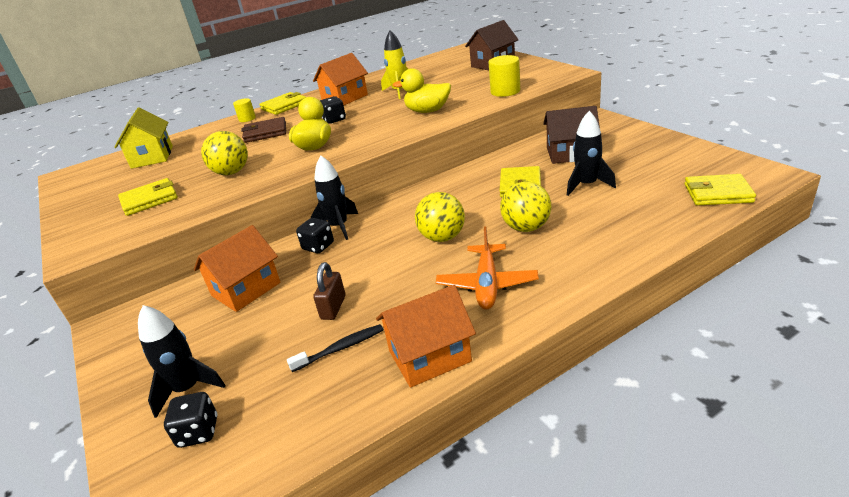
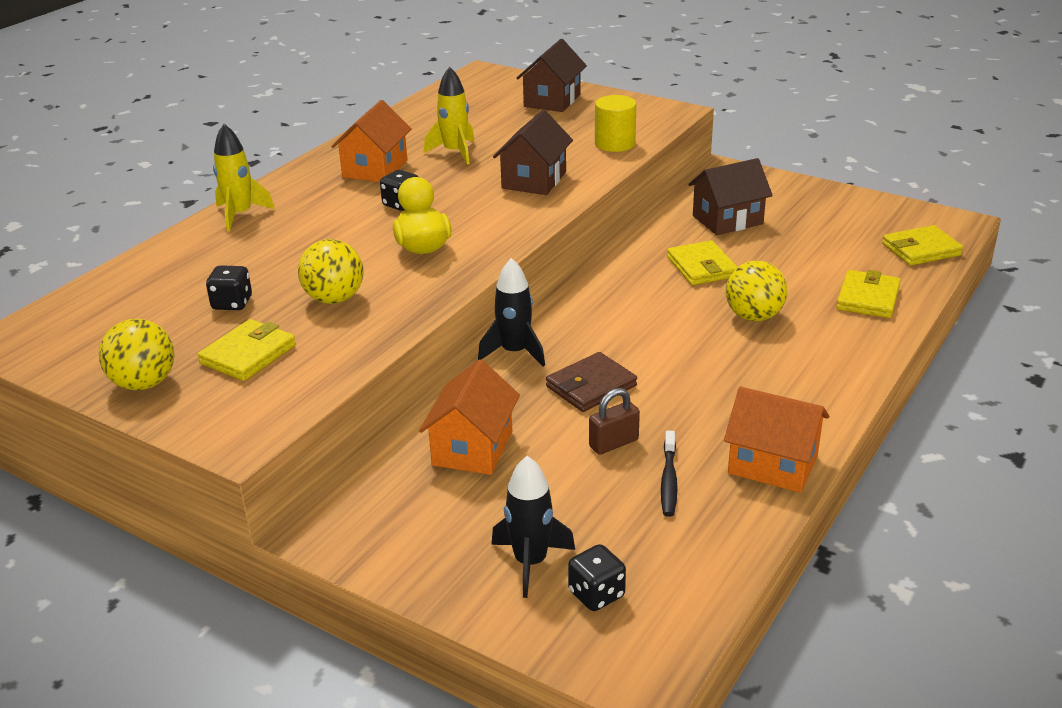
camera: 30 degrees left, 0 degrees up
(152, 157) = (146, 293): yellow house -> none
(247, 119) = (240, 215): yellow cylinder -> yellow rocket
(265, 133) = (308, 234): brown wallet -> brown wallet (591, 386)
(284, 106) = (280, 188): yellow wallet -> yellow wallet (868, 298)
(318, 246) = (514, 381): black dice -> black dice (232, 303)
(333, 307) = (613, 443): brown padlock -> brown padlock turned 75 degrees clockwise
(340, 348) = (669, 480): black toothbrush -> black toothbrush turned 150 degrees clockwise
(427, 111) = (534, 180): yellow duck -> brown house
(429, 356) = (772, 464): orange house -> orange house turned 75 degrees clockwise
(442, 237) = (666, 343): yellow ball -> yellow ball (144, 383)
(487, 284) = (766, 384): orange plane -> none
(587, 185) = (779, 257): black rocket -> none

